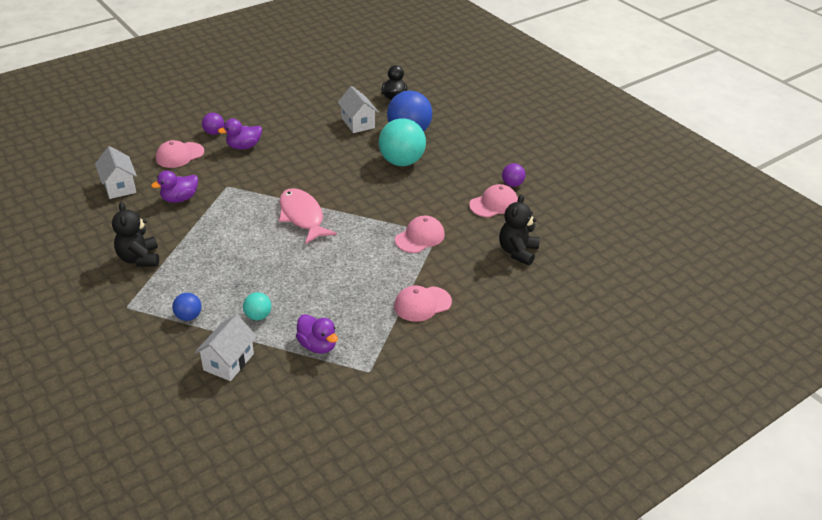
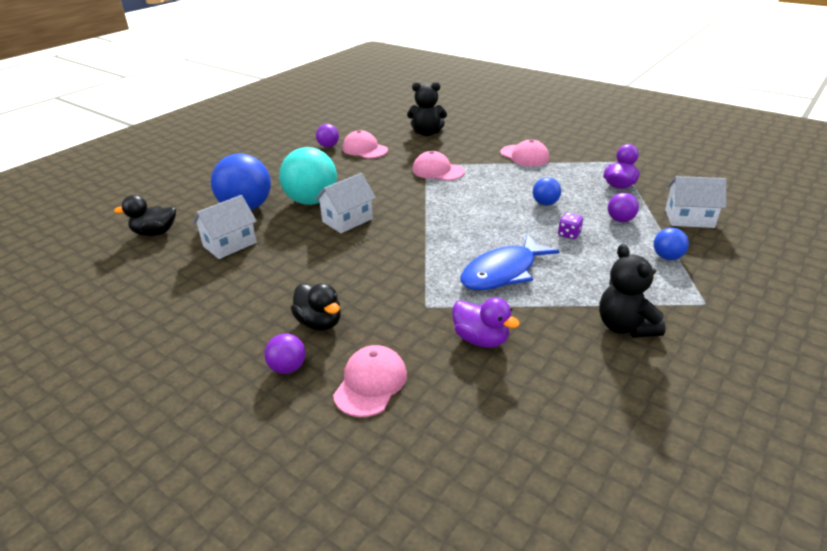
camera: 105 degrees left, 5 degrees down
(119, 186) = (495, 421): white house -> white house (347, 220)
(139, 259) = (625, 327): black teddy bear -> black teddy bear turned 105 degrees clockwise
(179, 155) = (370, 383): pink cap -> pink cap turned 105 degrees counterclockwise
(236, 227) = (503, 272): none -> blue fish
(244, 146) = (319, 322): purple duck -> black duck
(258, 316) = (620, 220): turquoise ball -> purple ball
(259, 277) = (569, 234): none -> purple dice
(302, 216) = (451, 235): pink fish -> none
(316, 282) = (545, 203): none -> blue ball

